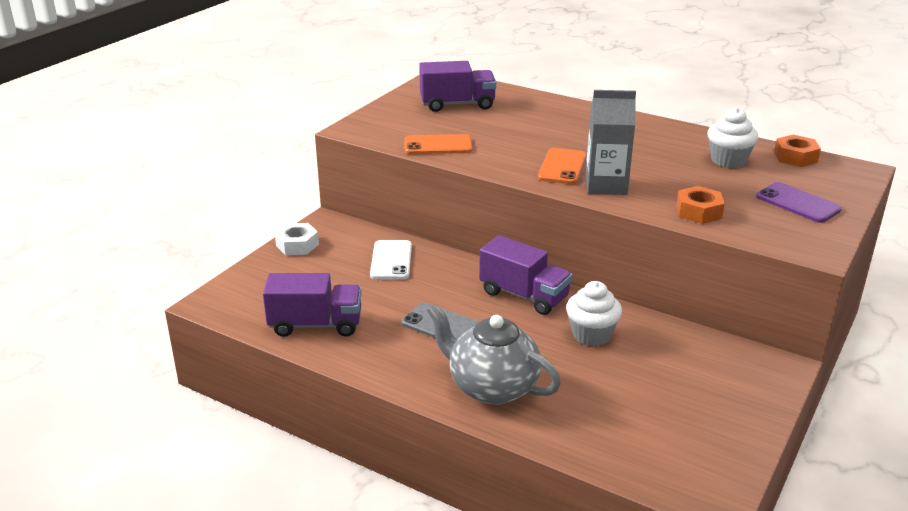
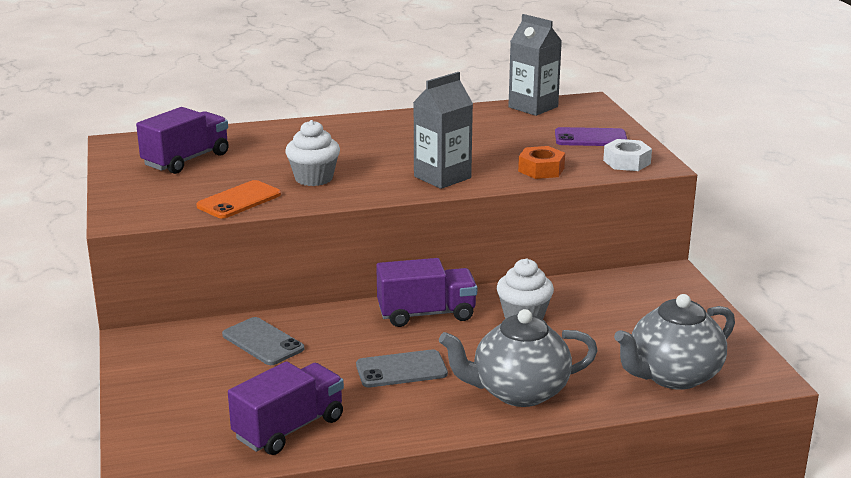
camera: 45 degrees left, 5 degrees down
(297, 245) = (141, 374): white nut -> white nut (627, 162)
(391, 260) = (262, 342): white phone -> grey phone
(562, 167) = (382, 177): orange phone -> none
(631, 447) = (672, 376): none -> grey teapot
(728, 160) = (493, 125): white cupcake -> white cupcake (314, 178)
(795, 157) = (533, 107): orange nut -> grey carton

